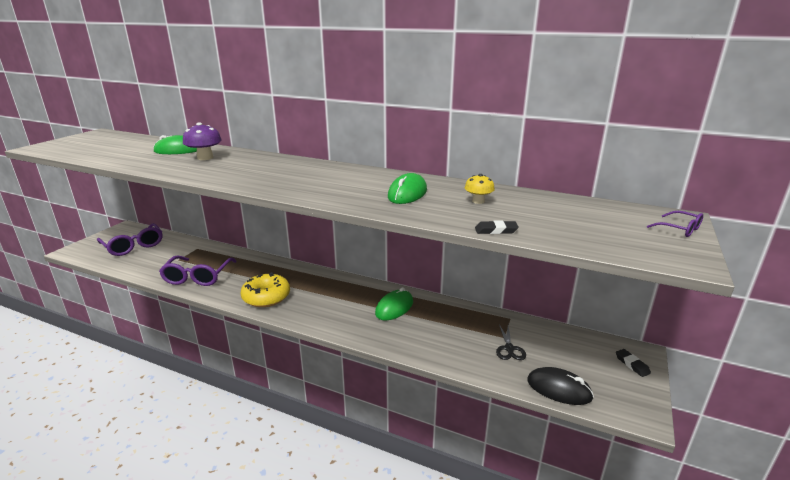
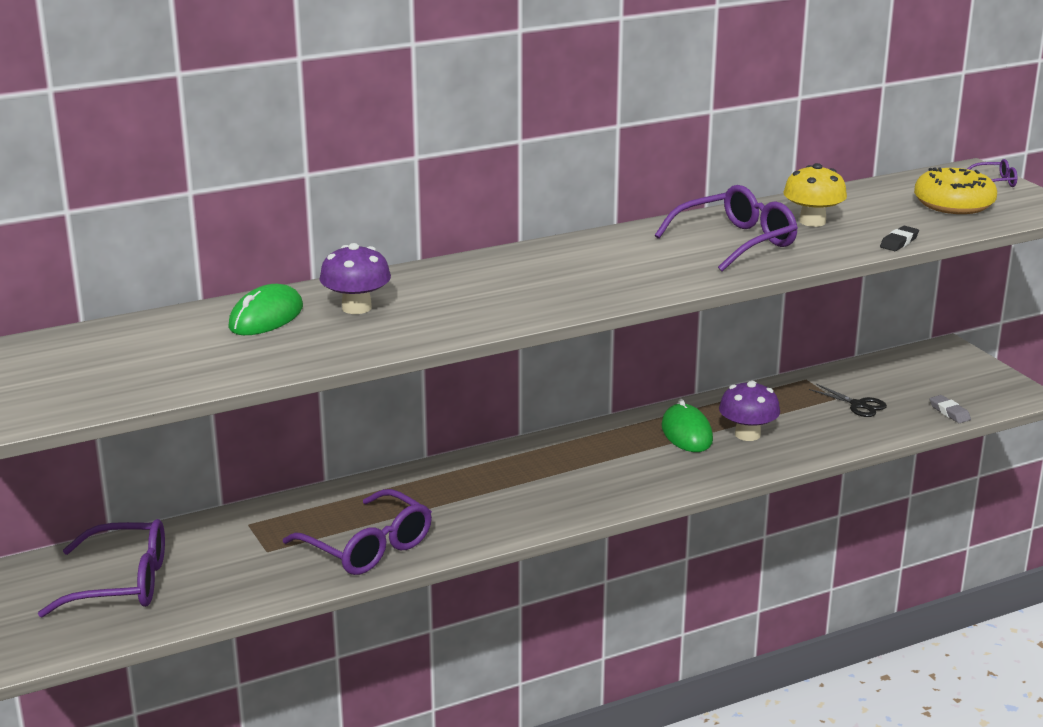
camera: 50 degrees left, 0 degrees up
(266, 297) = (526, 509): yellow donut -> yellow donut (953, 204)
(407, 193) = (736, 242): green mouse -> purple glasses
(418, 326) = (747, 434): none -> purple mushroom
(478, 201) = (812, 221): yellow mushroom -> yellow mushroom, size x1.57
(559, 389) = (949, 412): black mouse -> grey eraser
(632, 364) = (958, 362): black eraser -> none

